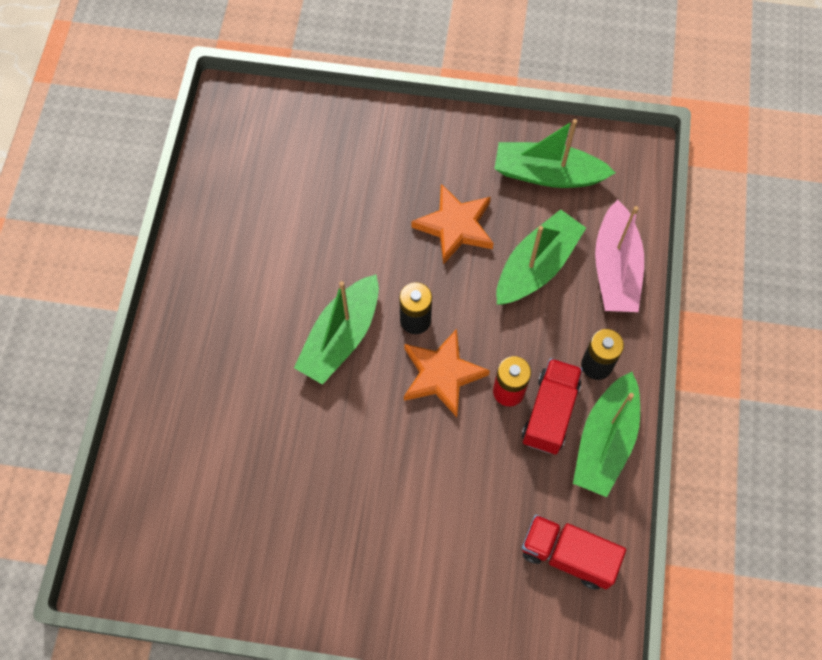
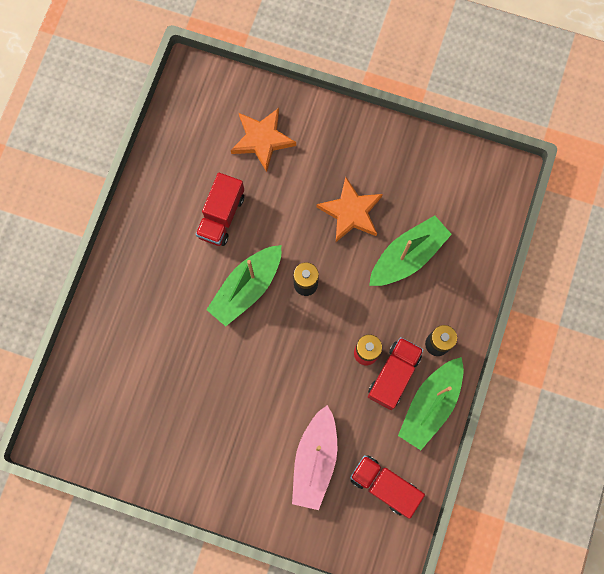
camera: 10 degrees right, 10 degrees up
(294, 256) = (221, 216): none -> red truck
(442, 375) = (318, 331): orange star -> orange star (262, 140)
(547, 174) = (432, 180): green boat -> none
(615, 269) = (469, 269): pink boat -> pink boat (315, 460)

